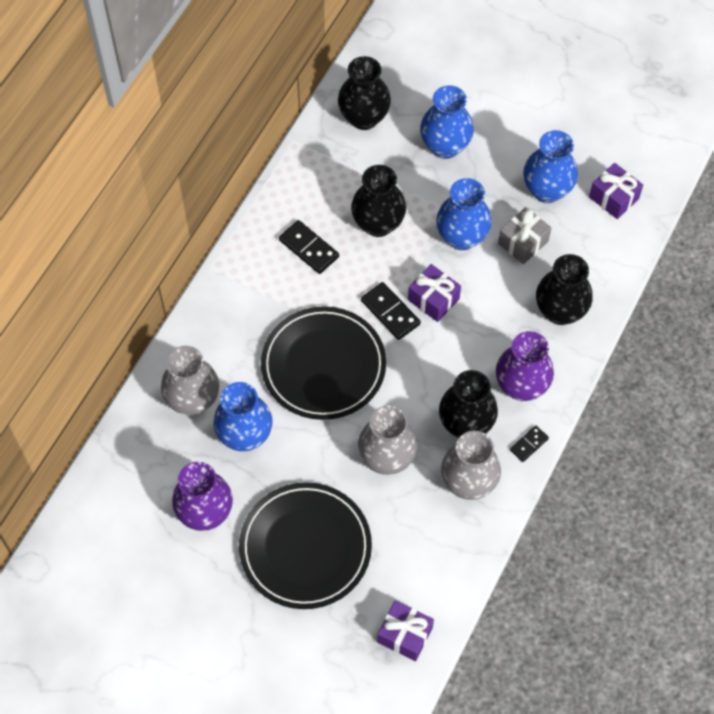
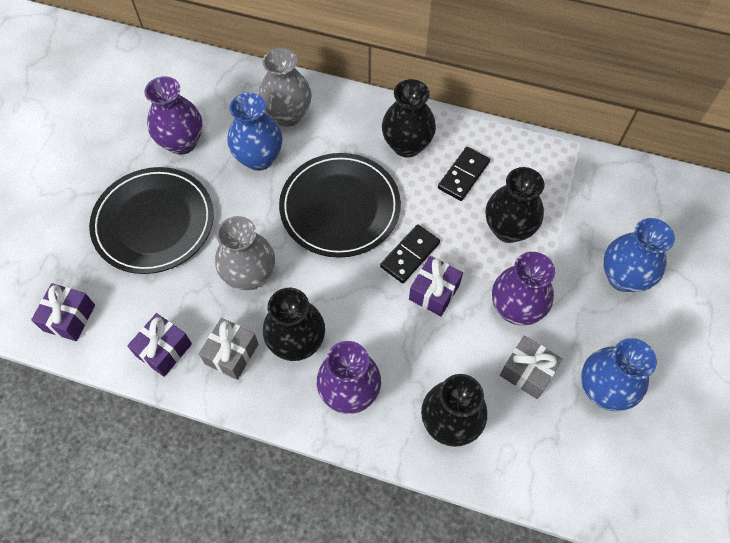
camera: 80 degrees right, 0 degrees up
(364, 118) = (629, 198): black vase -> black vase (407, 145)
(462, 237) = (515, 309): blue vase -> purple vase
(468, 482) = (231, 354): grey vase -> grey gift
(529, 444) = (282, 408): black domino -> none
(613, 198) = (618, 468): purple gift -> purple gift (164, 350)

